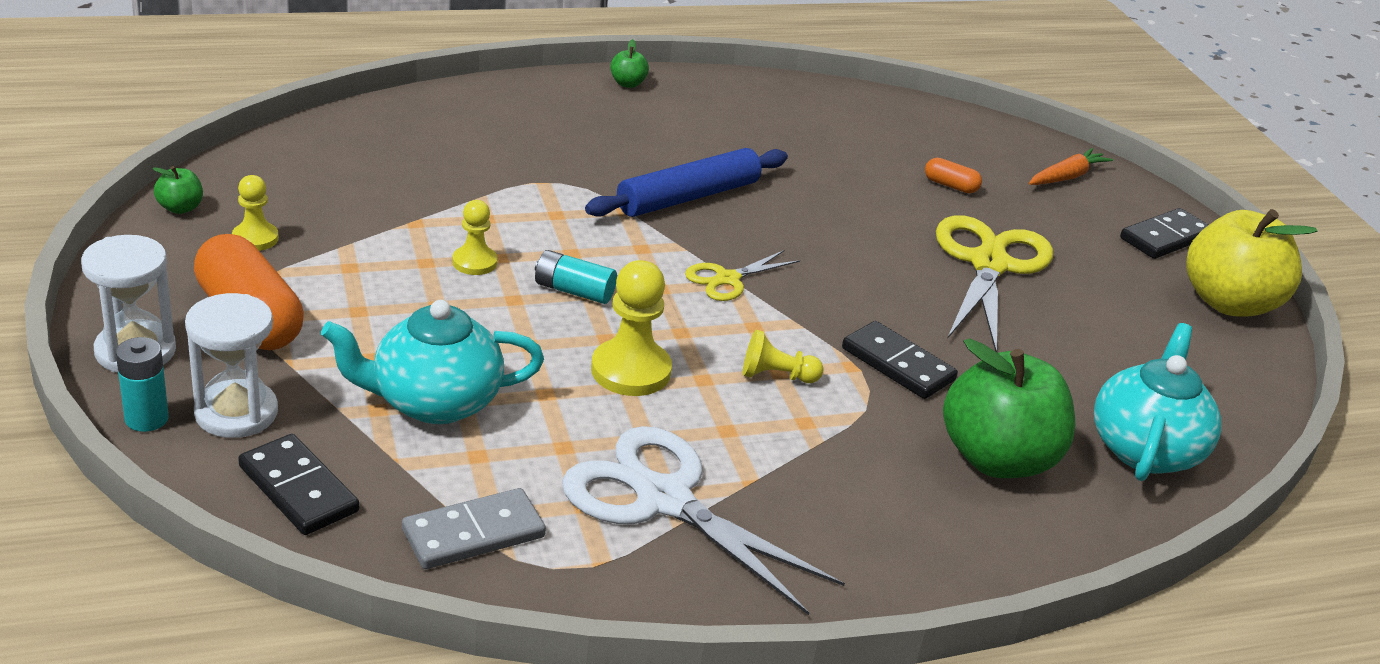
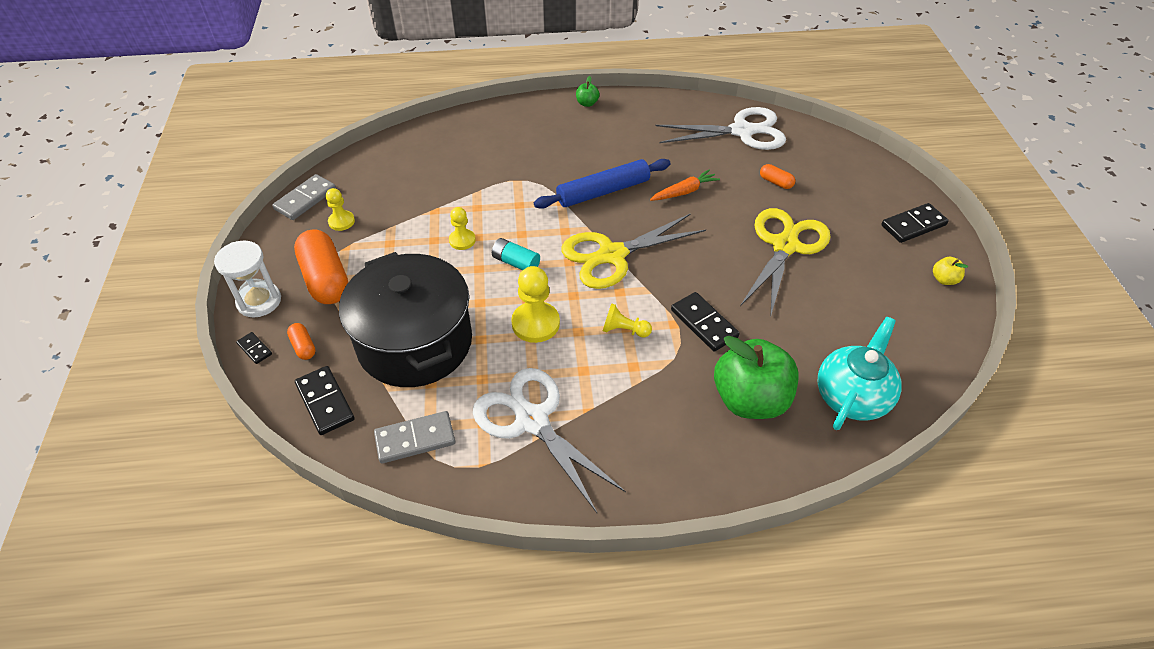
camera: 15 degrees right, 15 degrees up
(146, 419) = (255, 349): turquoise battery -> black domino
(180, 208) = (305, 199): green apple -> grey domino
(236, 413) = (303, 347): white hourglass -> orange capsule
(434, 402) = (415, 343): turquoise teapot -> black pot
(727, 279) = (612, 255): yellow scissors -> yellow scissors, size x1.95
(881, 122) = (742, 131): none -> white scissors
(1067, 177) = (857, 175): orange carrot -> orange carrot (684, 191)
(1229, 303) = (944, 279): yellow apple -> yellow apple, size x0.41

